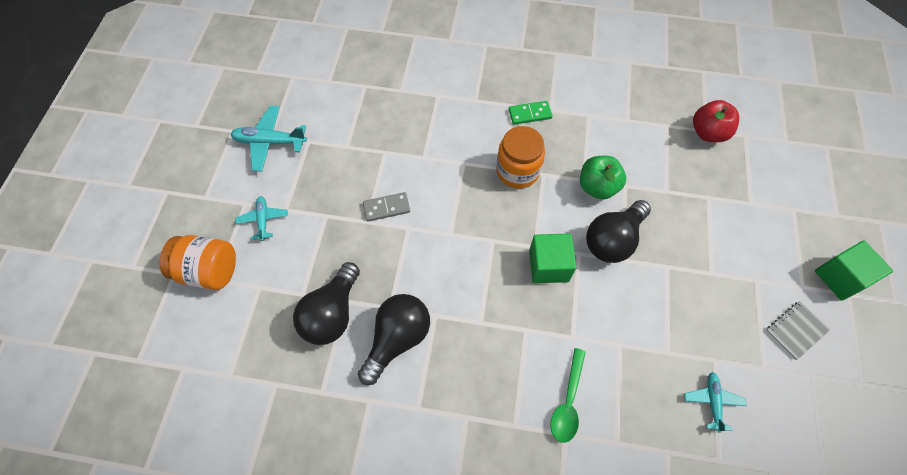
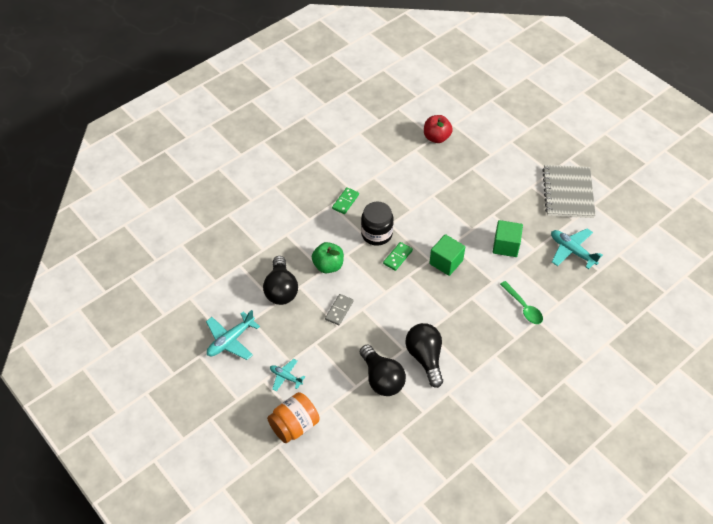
camera: 50 degrees left, 10 degrees down
(507, 212) = (398, 257): none -> green domino
(517, 171) = (376, 234): orange jar -> black jar
(597, 187) = (421, 207): green apple -> green apple (328, 266)
(613, 240) = (457, 224): black light bulb -> black light bulb (281, 289)
(712, 402) = (572, 251): turquoise plane -> turquoise plane, size x1.62
(796, 330) = (568, 193): grey notebook -> grey notebook, size x2.05
(840, 277) = (559, 155): green cube -> green cube (506, 246)

